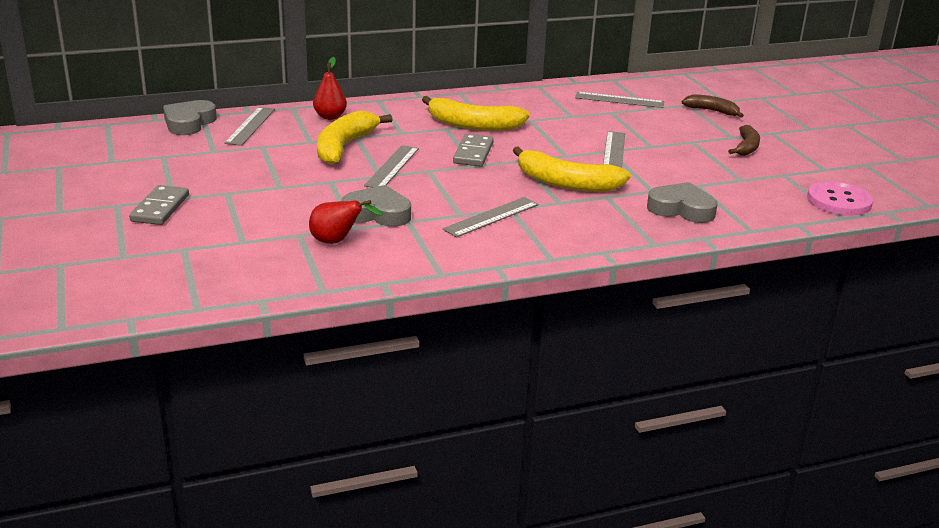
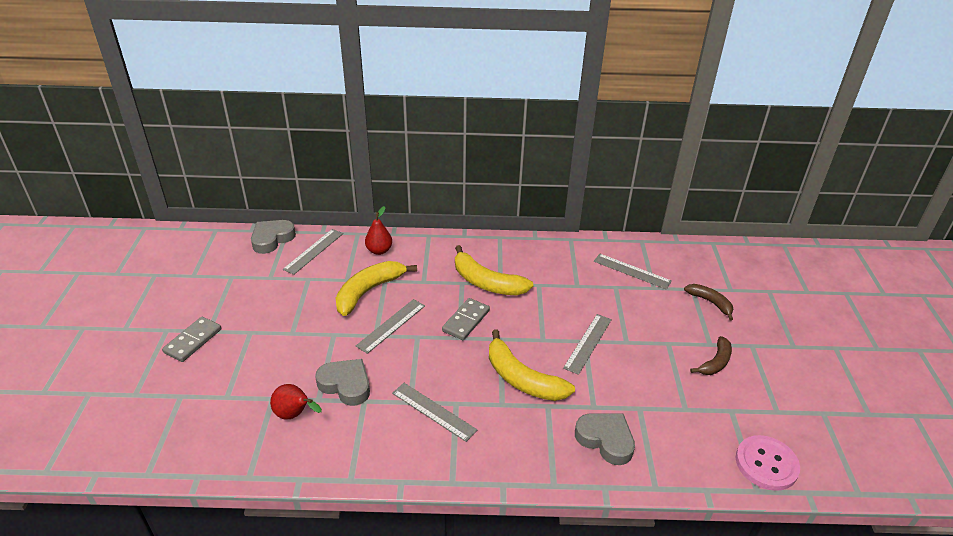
camera: 20 degrees right, 10 degrees up
(491, 217) = (433, 411): grey ruler -> grey ruler turned 60 degrees clockwise

